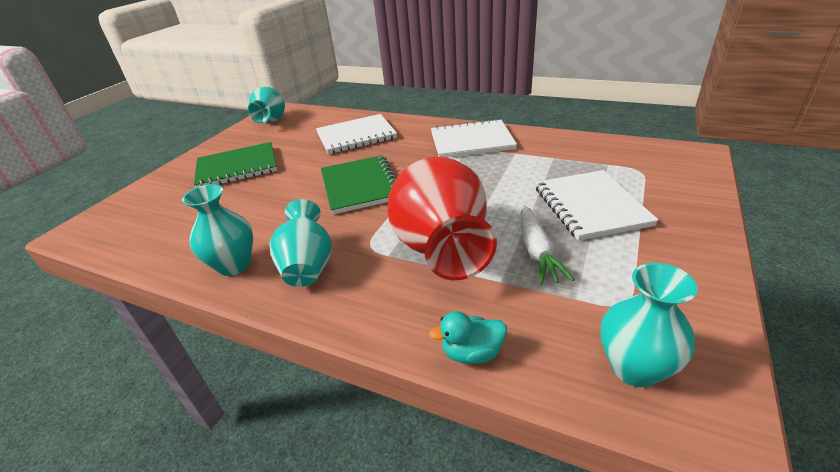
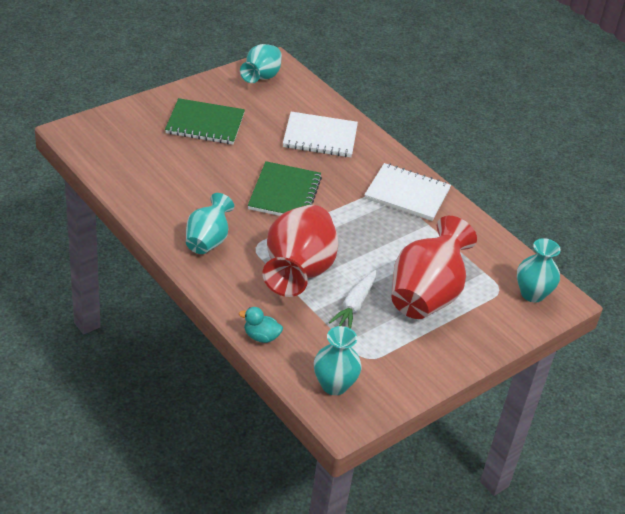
camera: 20 degrees right, 5 degrees up
(234, 265) = (163, 216): turquoise vase -> turquoise vase (532, 294)
(590, 206) = (426, 296): white notebook -> red vase

